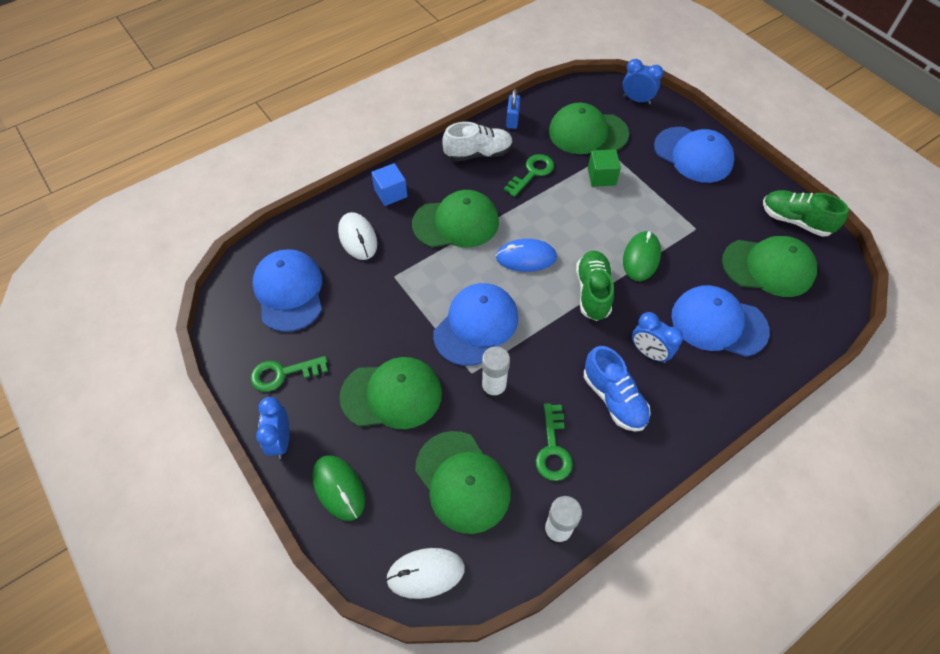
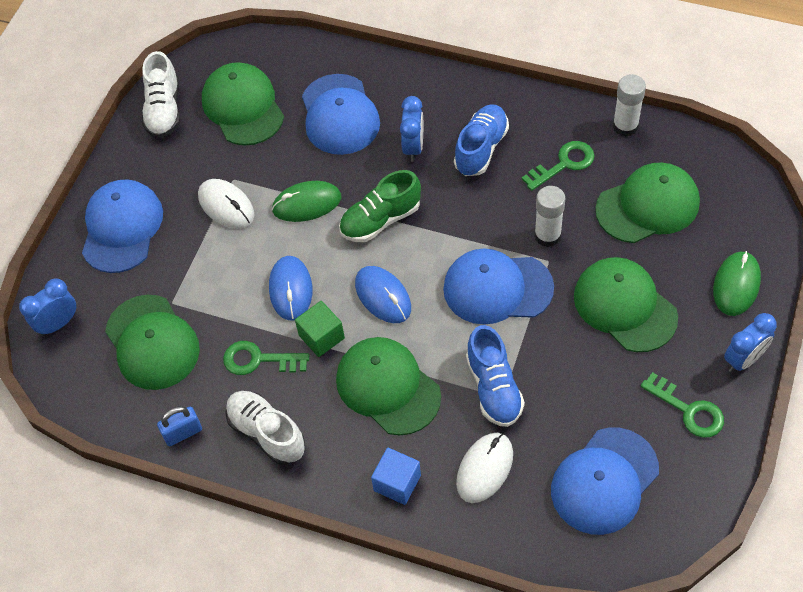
camera: 120 degrees left, 0 degrees up
(404, 275) = (494, 388): none -> blue shoe
(425, 573) = (735, 185): white mouse -> white mouse (226, 206)
(462, 481) = (648, 206): green cap -> green cap turned 45 degrees clockwise
(573, 213) = (291, 289): none -> blue mouse
(601, 177) = (216, 292): green cube -> green cube (321, 337)
(637, 100) = (58, 324): blue clock -> blue clock turned 60 degrees clockwise
(795, 221) = (164, 110): green shoe -> white shoe

